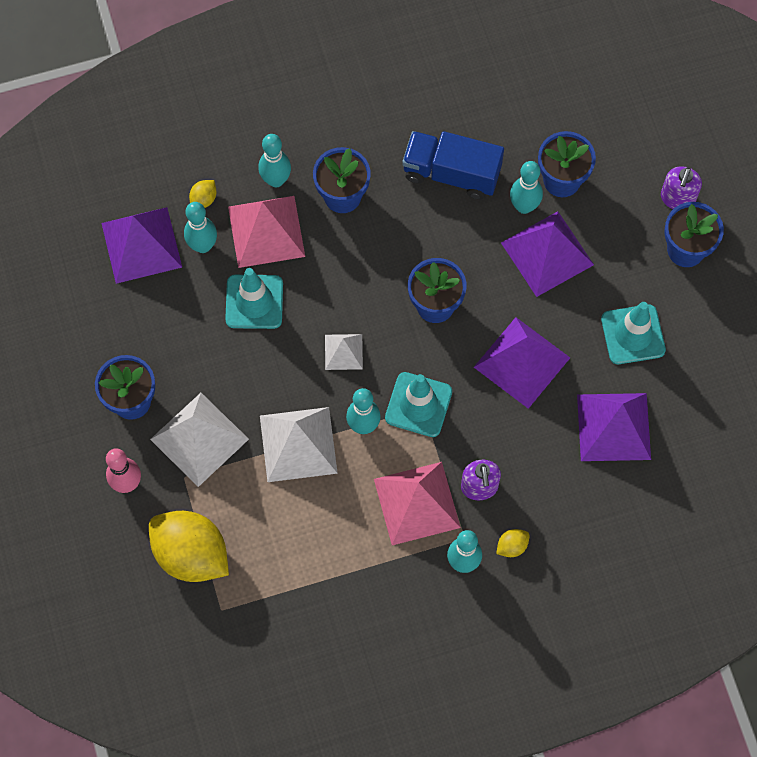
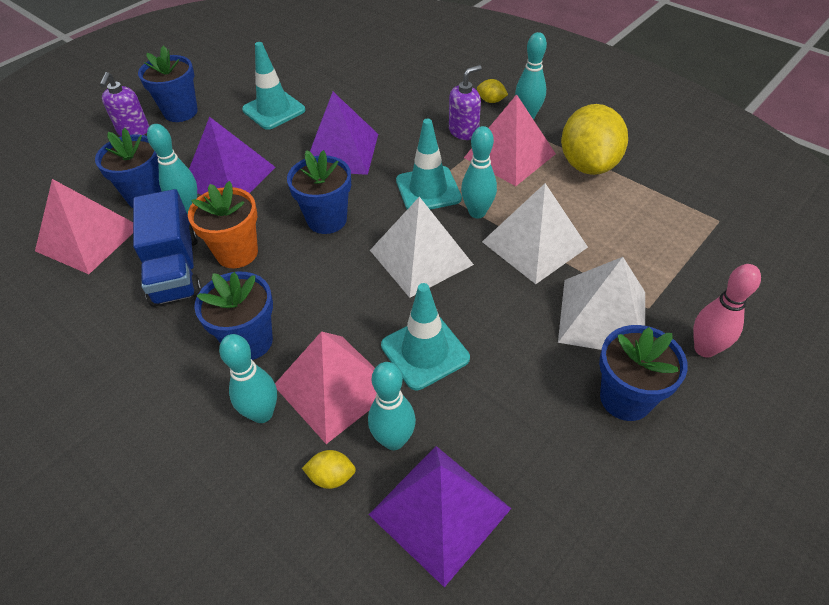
camera: 120 degrees left, 20 degrees down
(191, 554) = (704, 263): yellow lemon -> yellow lemon (588, 164)
(343, 352) = (421, 257): white pyramid -> white pyramid, size x1.85
(441, 222) = (237, 253): none -> orange flower pot
(533, 122) = (88, 238): none -> pink pyramid
(614, 426) = (356, 92): purple pyramid -> none
(677, 198) = (133, 131): purple soap dispenser -> purple soap dispenser turned 105 degrees clockwise

